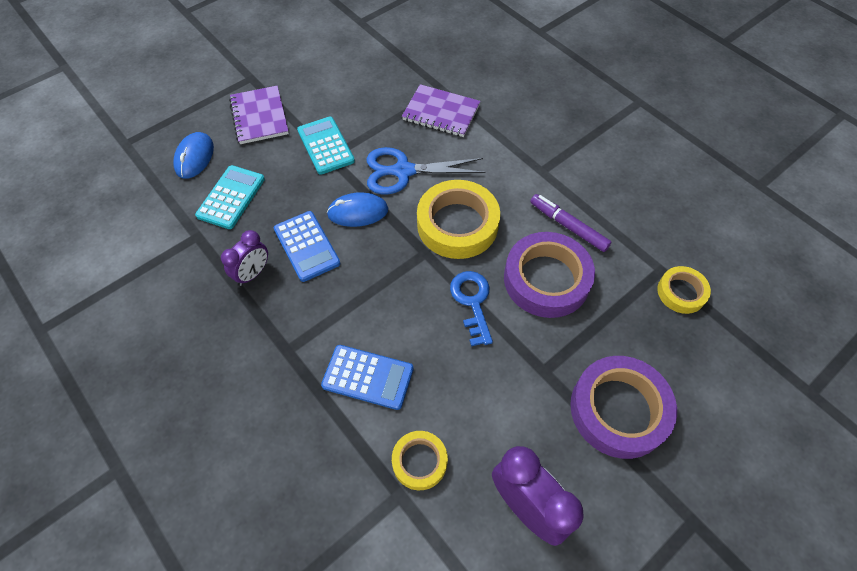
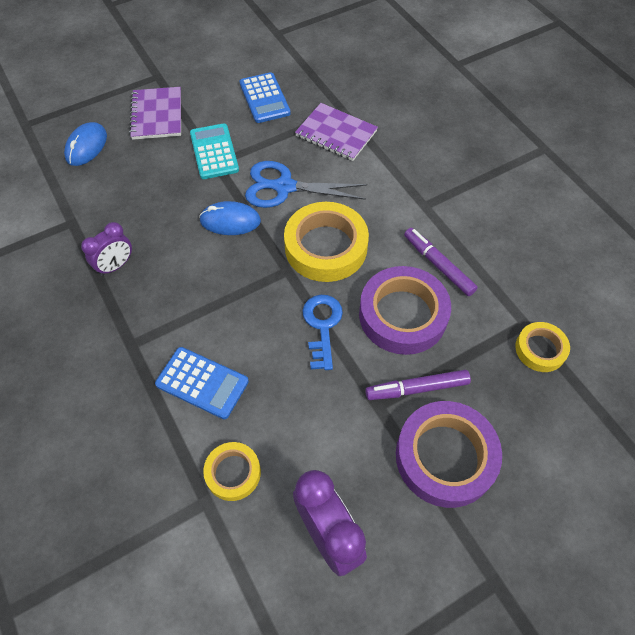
camera: 10 degrees right, 0 degrees up
(231, 197) = (112, 189): turquoise calculator -> none
(307, 246) = (173, 247): blue calculator -> blue calculator (264, 98)
(576, 348) = (417, 388): none -> purple marker

